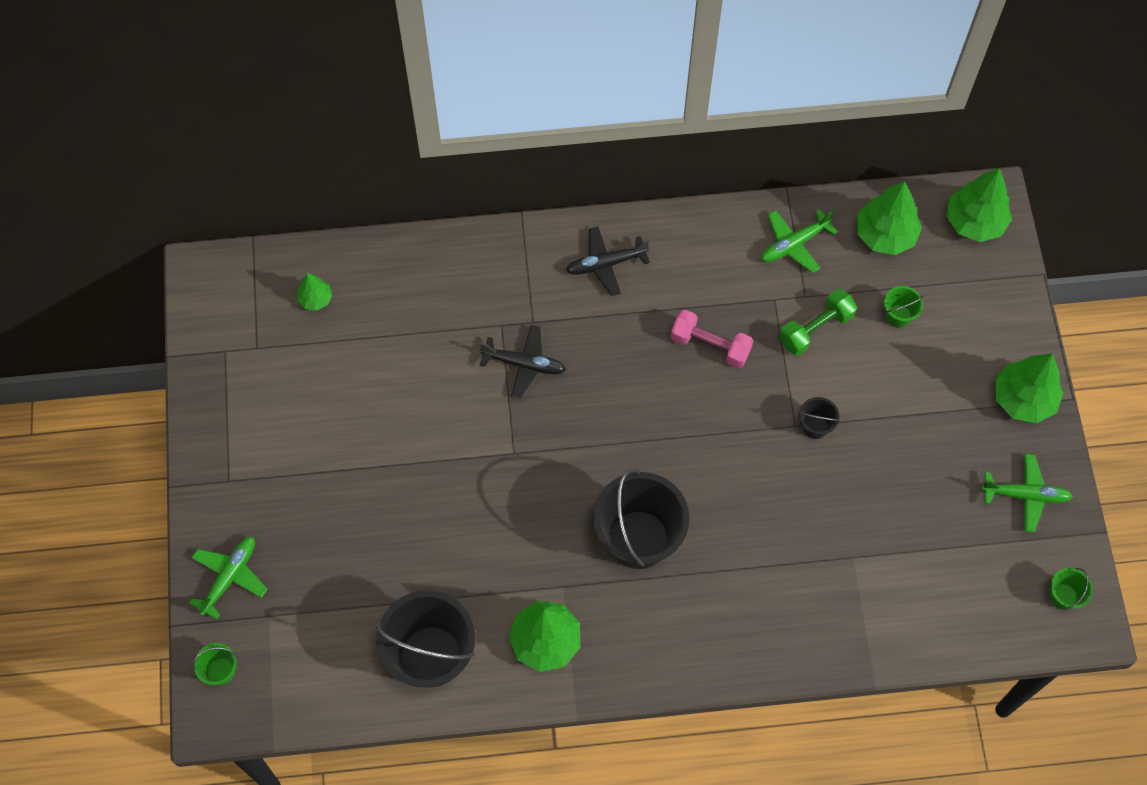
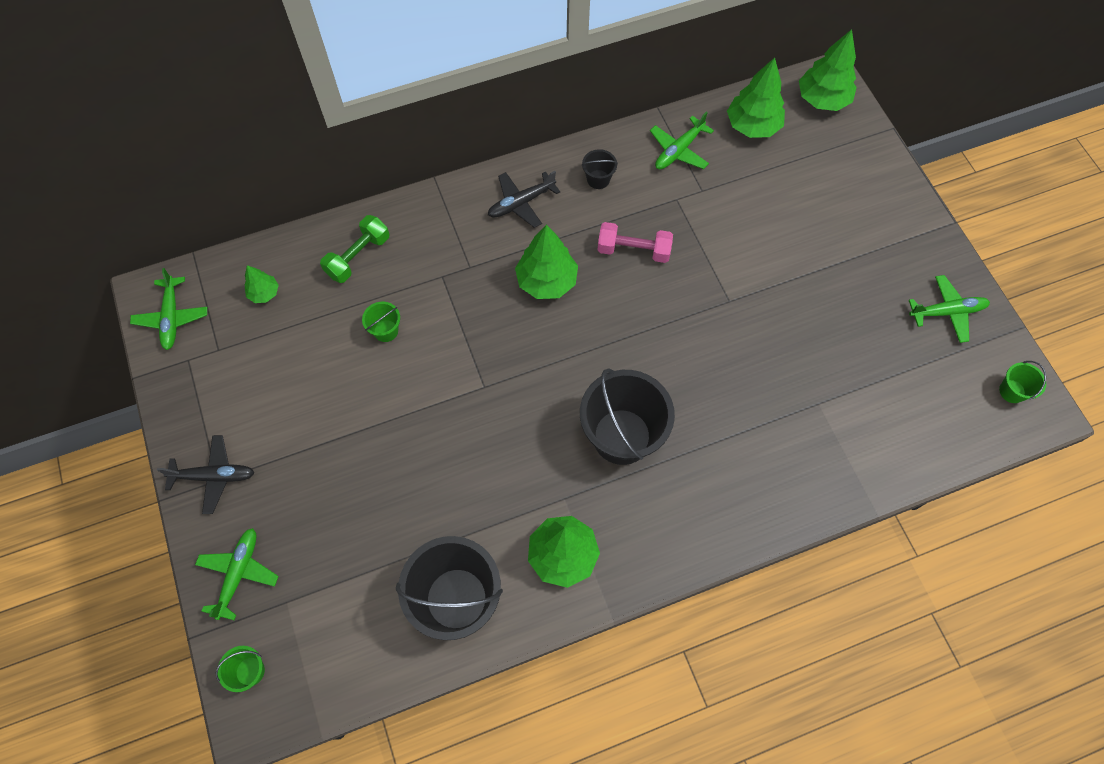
camera: 15 degrees left, 0 degrees up
(218, 302) = (172, 317): none -> green plane
(524, 364) = (472, 305): black plane -> black plane (213, 476)
(815, 329) = (720, 215): green dumbbell -> green dumbbell (358, 256)
(815, 426) = (747, 297): black bucket -> black bucket (598, 179)
(898, 316) = (786, 188): green bucket -> green bucket (386, 331)
(1023, 399) = (915, 232): green tree -> green tree (546, 281)

